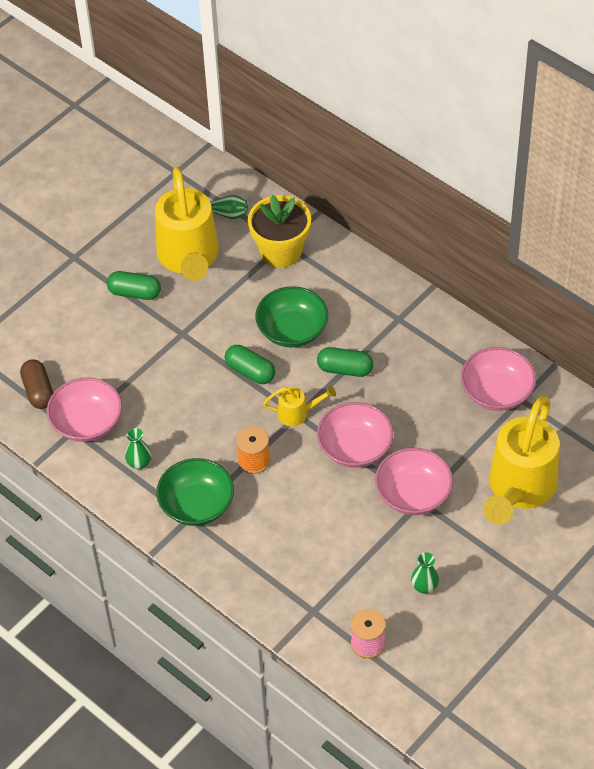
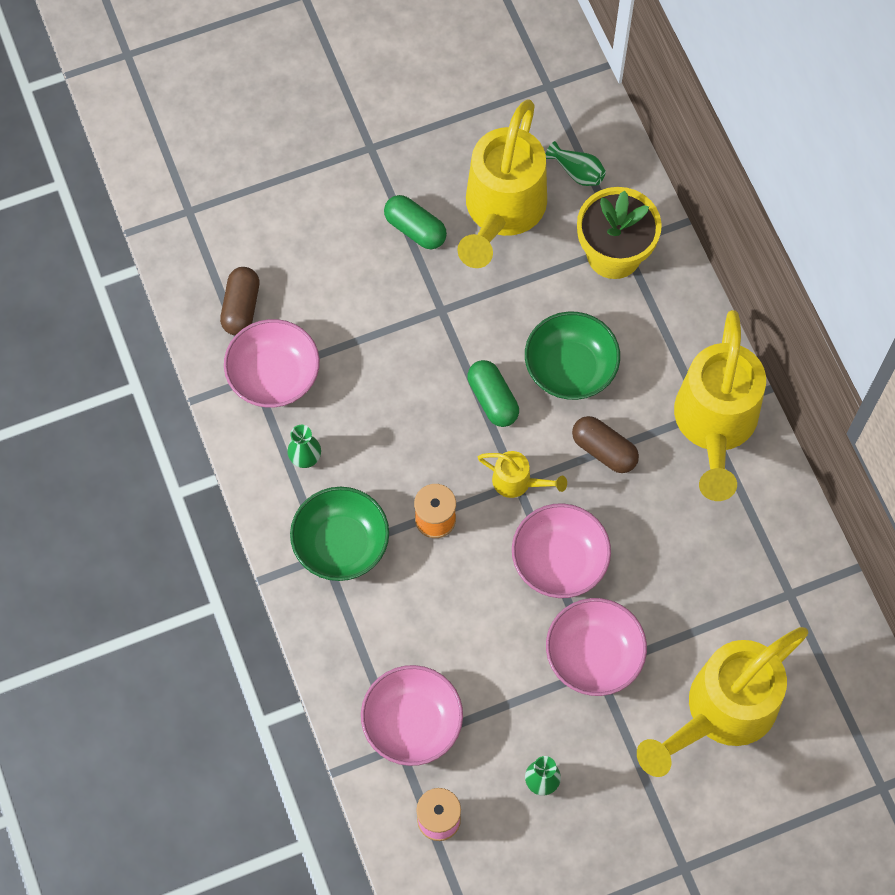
camera: 25 degrees right, 15 degrees up
(345, 369) = (604, 450): green capsule -> brown capsule
(410, 323) = (714, 425): none -> yellow watering can
(496, 392) = (766, 570): pink bowl -> pink bowl (412, 723)

